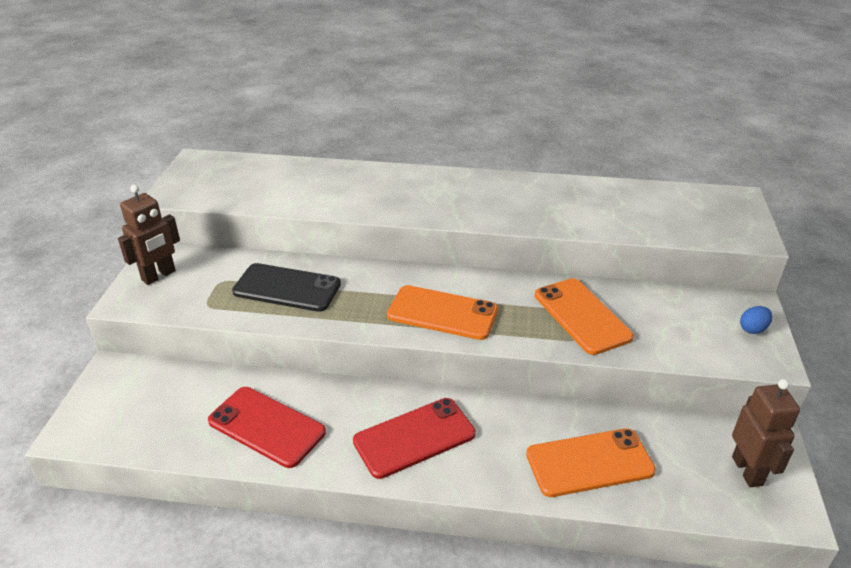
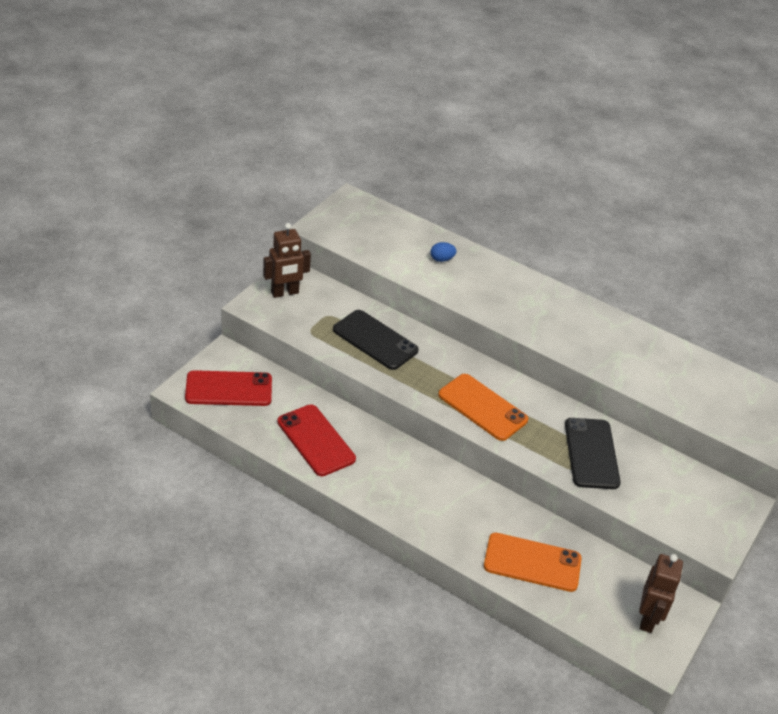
camera: 20 degrees right, 5 degrees up
(414, 438) = (416, 492): red phone -> red phone (229, 389)
(582, 316) = (591, 453): orange phone -> black phone
(753, 329) = (724, 520): blue egg -> blue egg (441, 259)

